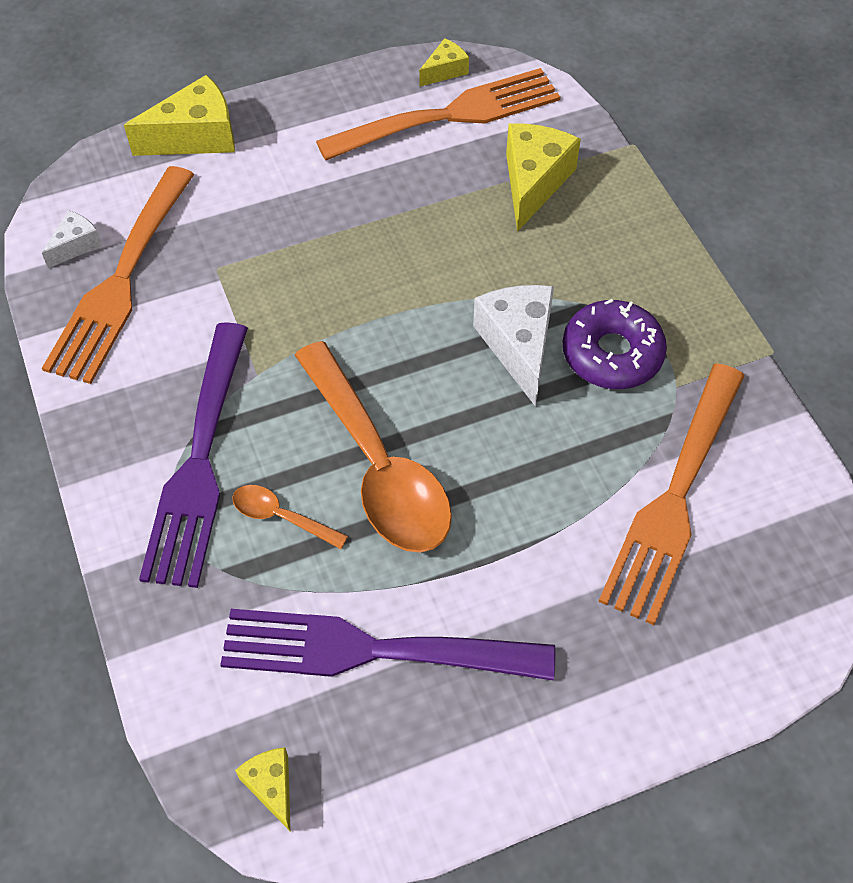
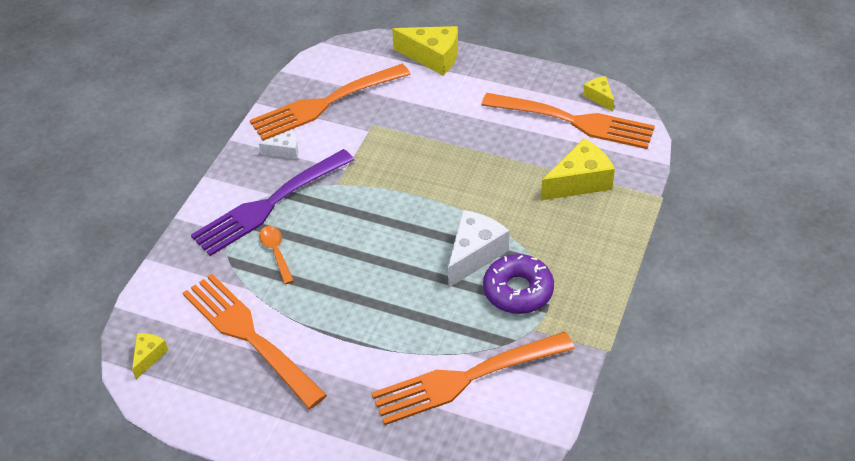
camera: 45 degrees right, 10 degrees down
(76, 245) = (323, 75): white cheese -> white cheese (285, 151)
(371, 650) = (248, 335): purple fork -> orange fork
(377, 465) = (342, 261): orange spoon -> none
(445, 71) = (599, 97): yellow cheese -> yellow cheese turned 120 degrees counterclockwise

